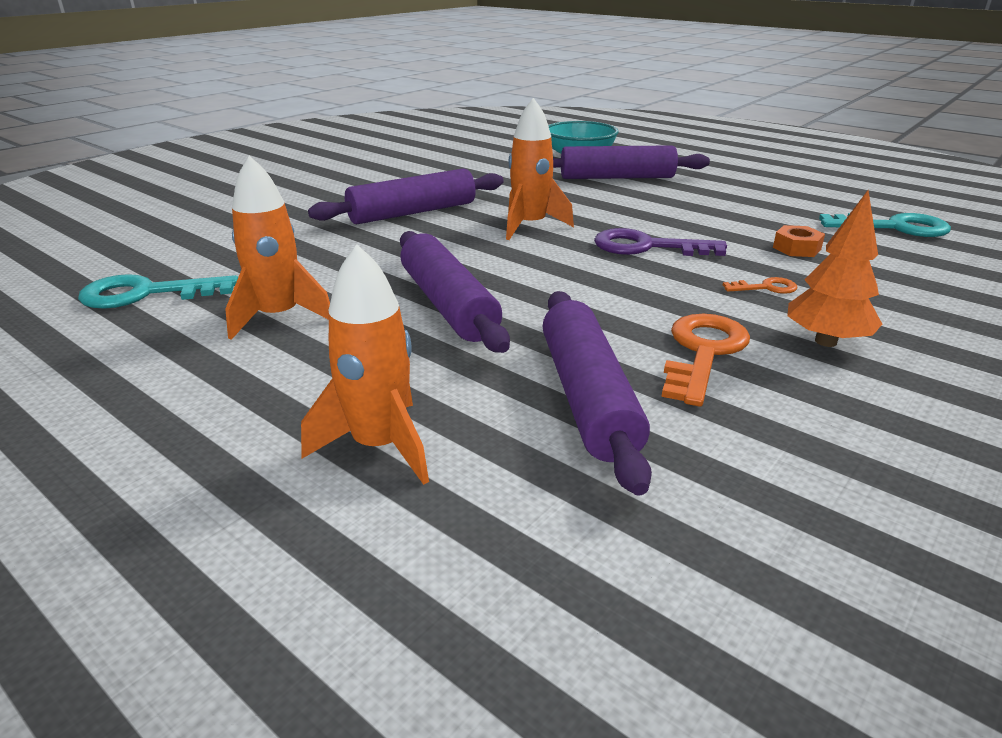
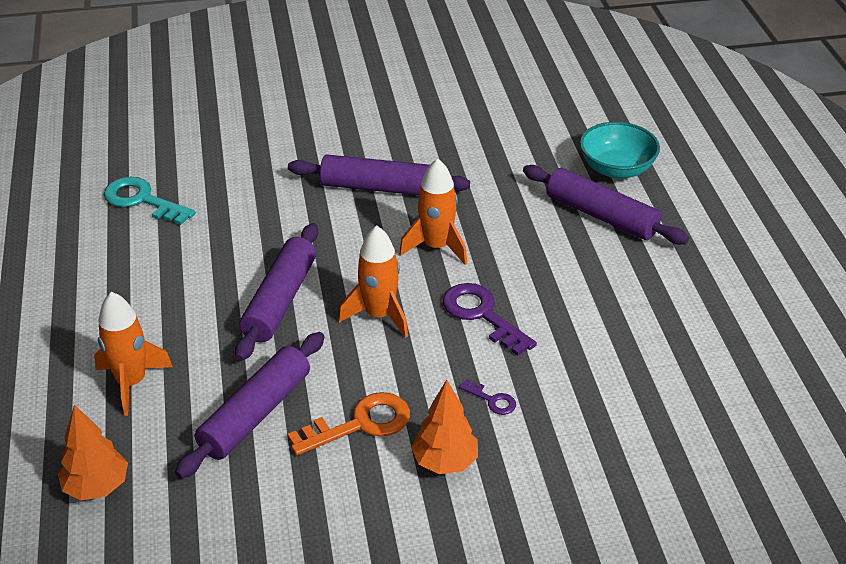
camera: 40 degrees right, 10 degrees up
(279, 317) = (184, 260): orange rocket -> orange rocket (379, 315)
(519, 594) = (97, 487): none -> orange tree
(766, 288) = (492, 400): orange key -> purple key
(796, 248) = (589, 378): orange nut -> none
(894, 227) = (720, 403): turquoise key -> none

